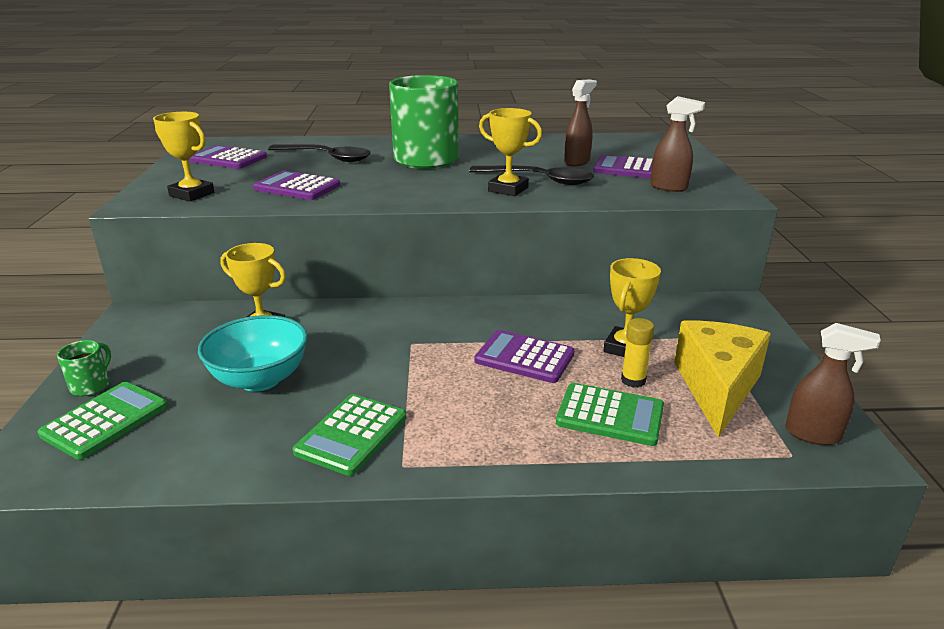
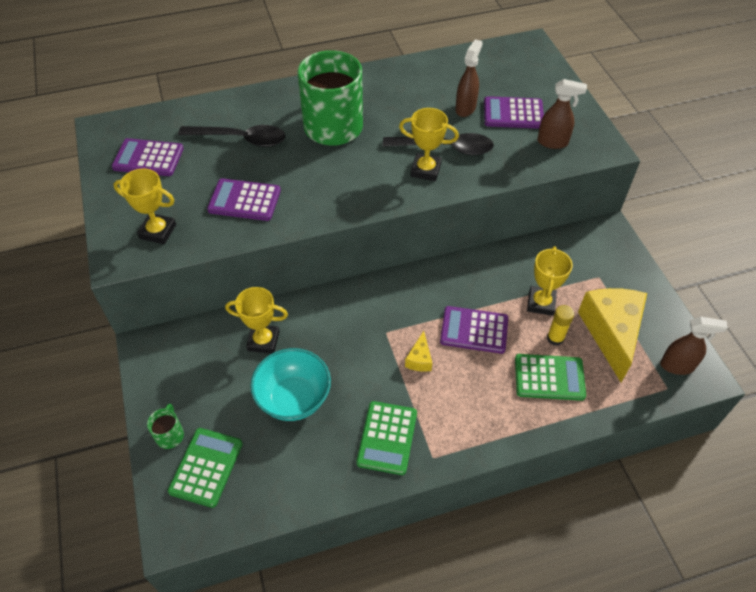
camera: 15 degrees left, 25 degrees up
(439, 371) = (419, 359): none -> yellow cheese

